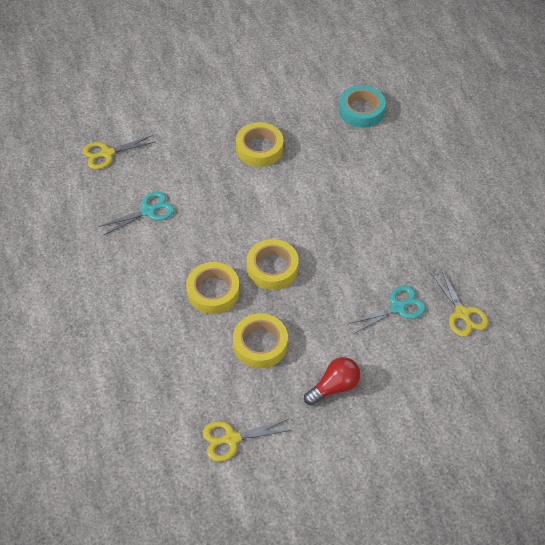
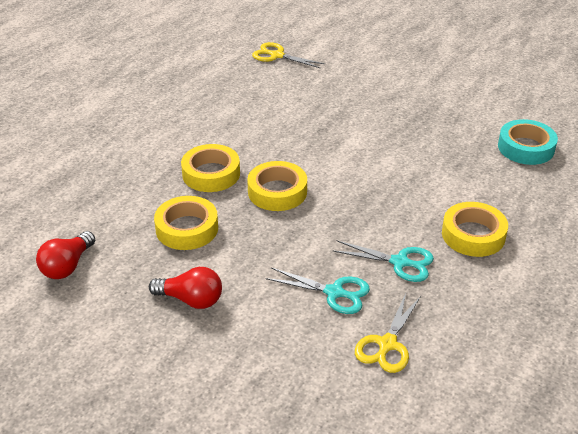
camera: 50 degrees right, 15 degrees down
(148, 211) = (249, 101): turquoise scissors -> turquoise scissors (399, 262)
(232, 439) = (67, 266): yellow scissors -> red light bulb
(259, 148) = (393, 118): yellow tape -> yellow tape (473, 235)

